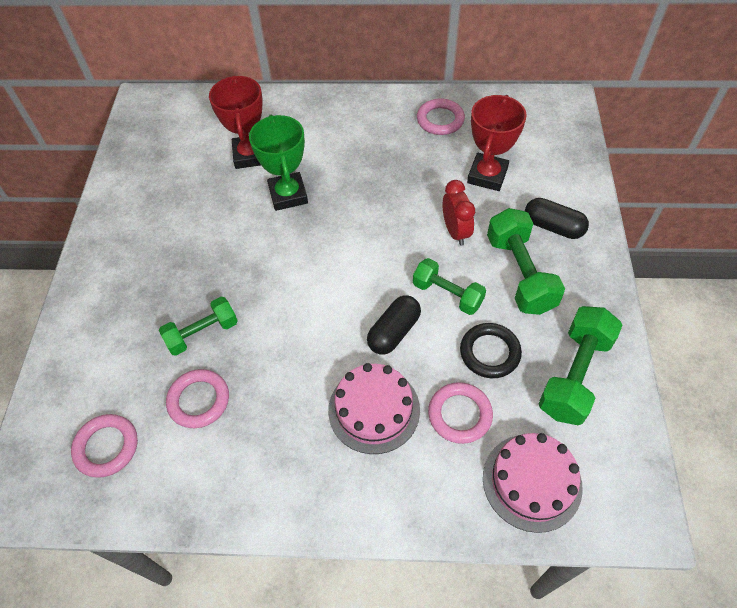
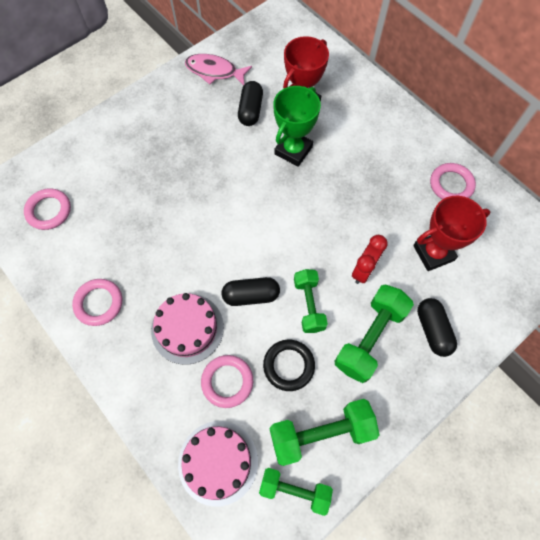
camera: 45 degrees right, 10 degrees up
(134, 191) = (214, 71): none -> pink fish
(199, 400) = (113, 230): pink ring -> pink ring (99, 303)
(202, 333) = (155, 193): green dumbbell -> green dumbbell (294, 490)
(210, 195) = (250, 110): none -> black capsule

